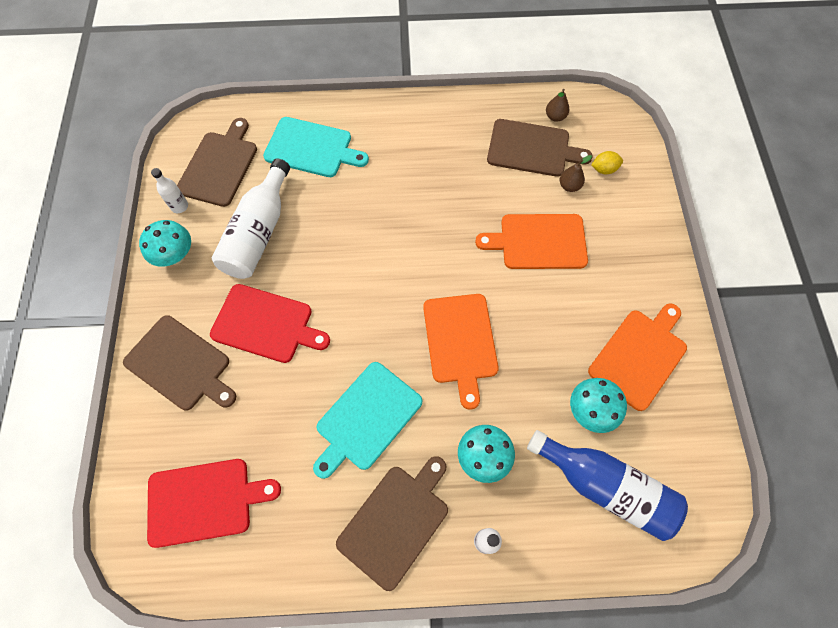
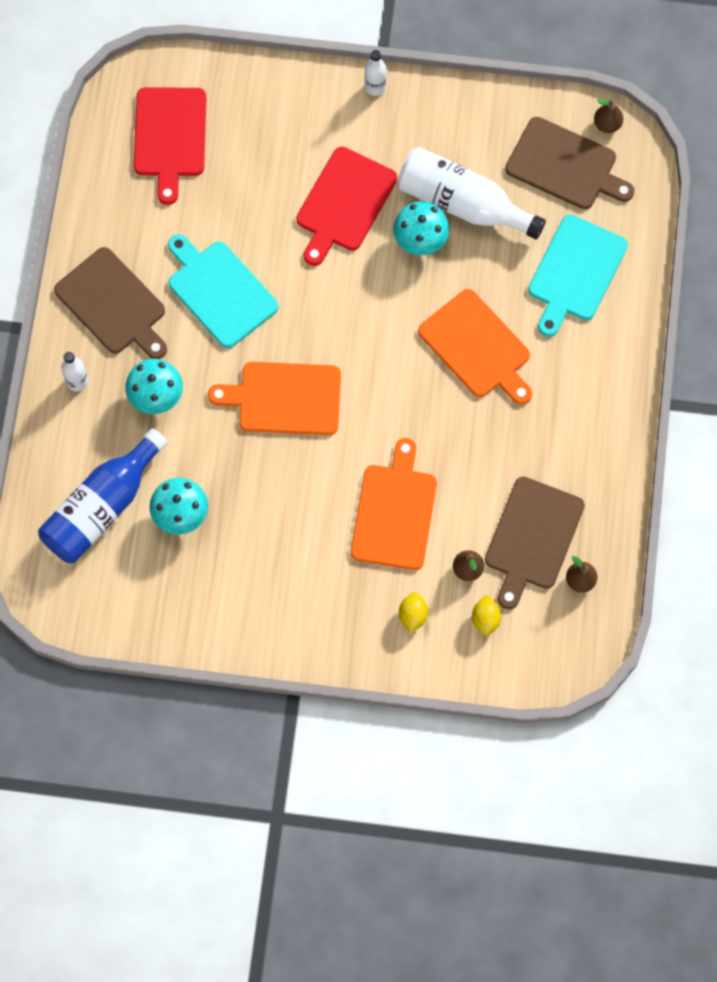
camera: 100 degrees right, 5 degrees up
(175, 256) = (447, 115): turquoise mushroom -> turquoise mushroom (420, 240)
(179, 206) = (513, 120): white bottle -> white bottle (375, 87)
(180, 365) = (314, 118): brown cutting board -> none
(181, 143) = (607, 124): none -> brown pear
(618, 217) = (412, 615): none -> yellow lemon
(639, 356) = (230, 585): orange cutting board -> orange cutting board (477, 347)

